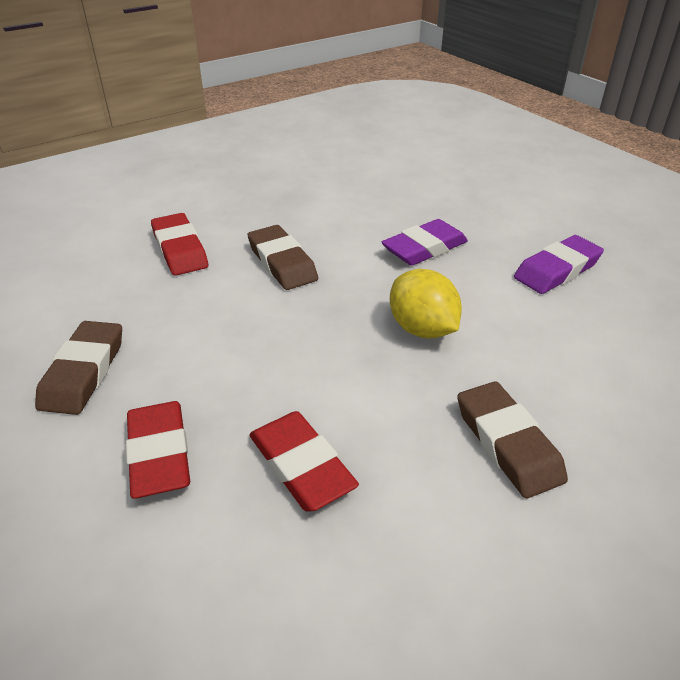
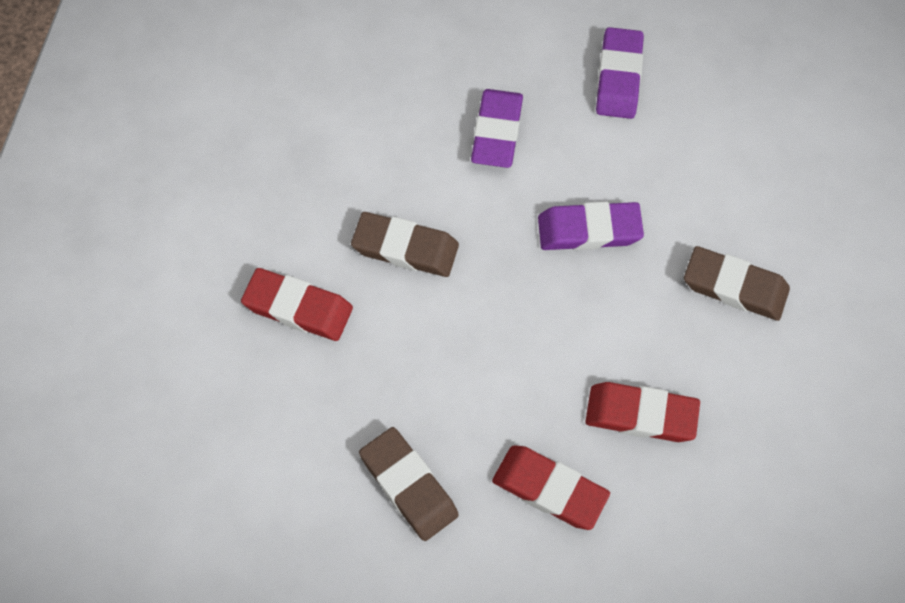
camera: 45 degrees left, 25 degrees up
(422, 329) = (589, 230): yellow lemon -> purple eraser

